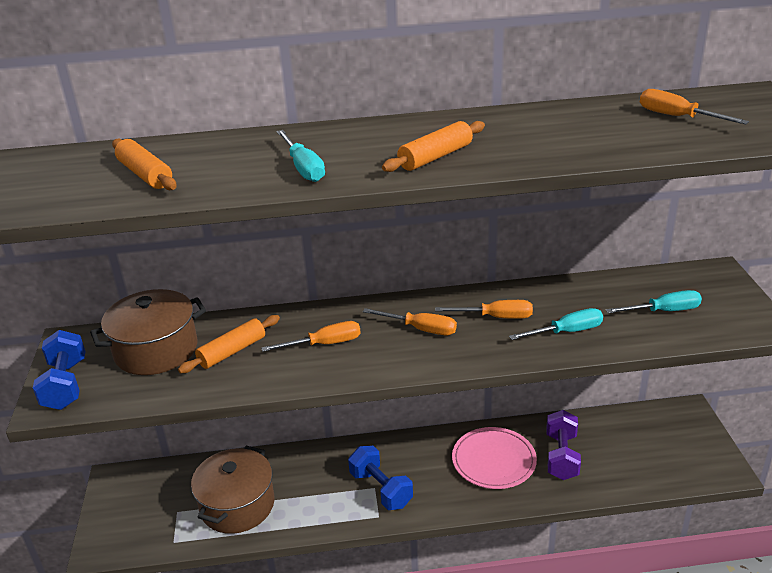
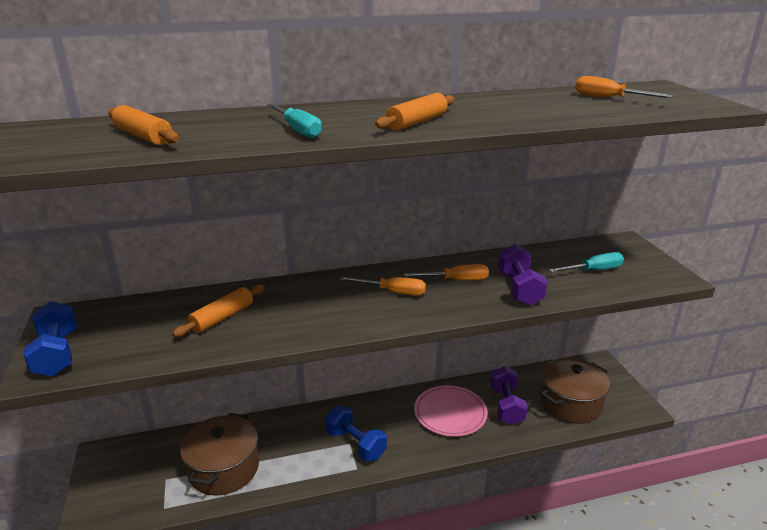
camera: 10 degrees left, 5 degrees down
(156, 350) = (148, 320): brown pot -> brown pot (570, 403)
(324, 344) = (308, 307): orange screwdriver -> none
(566, 332) = (519, 289): turquoise screwdriver -> purple dumbbell

